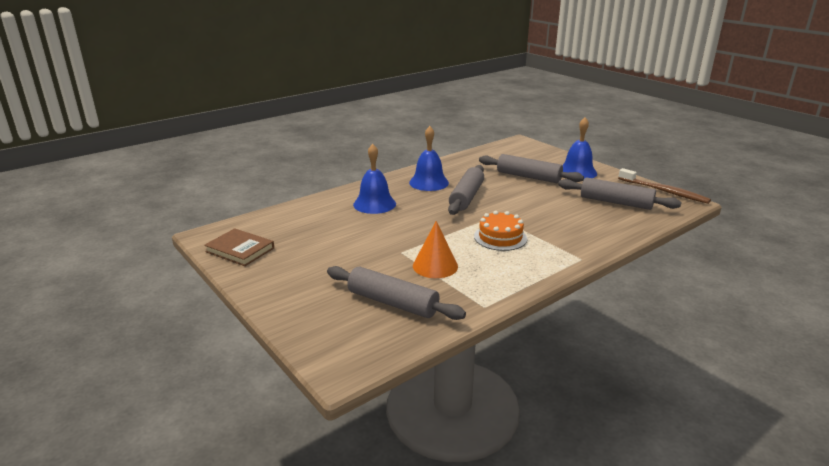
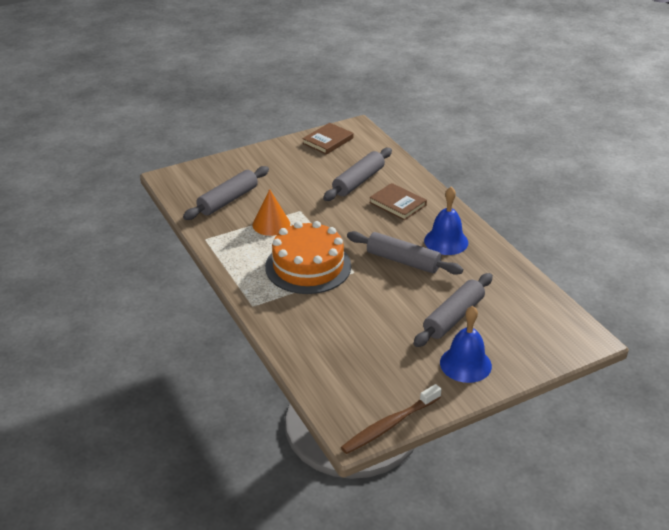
camera: 100 degrees right, 10 degrees up
(374, 204) = (397, 204): blue bell -> brown book
(500, 237) = (308, 266): orange cake -> orange cake, size x1.70
(616, 202) = (366, 368): grey rolling pin -> grey rolling pin (358, 181)

